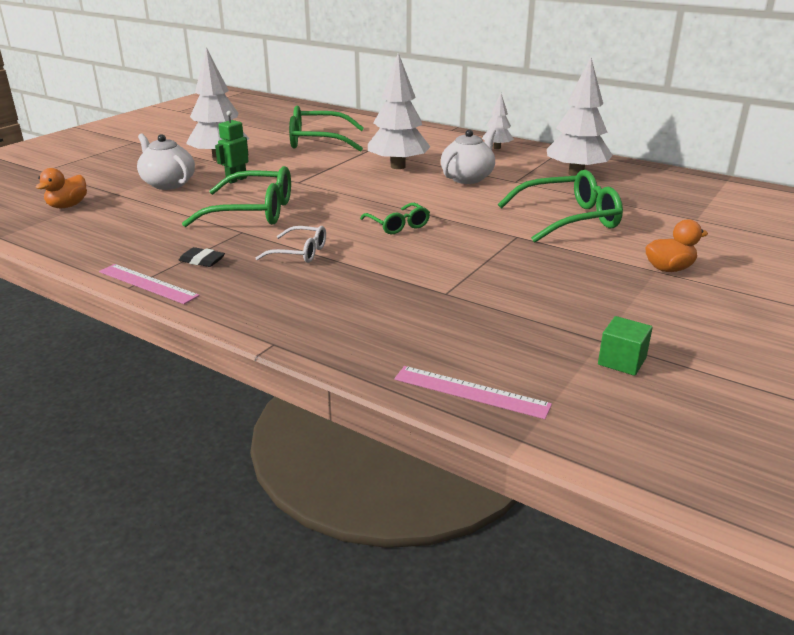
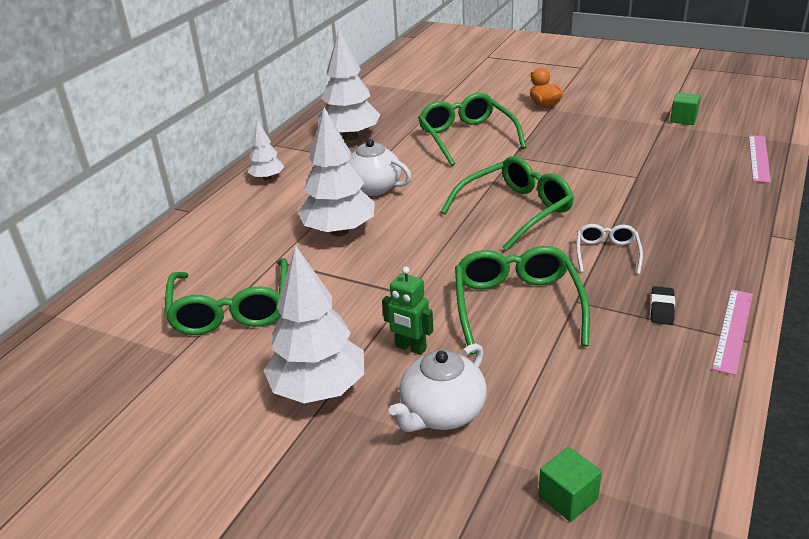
camera: 95 degrees left, 5 degrees up
(67, 206) = (568, 497): orange duck -> green cube
(398, 225) = (515, 211): green glasses -> green glasses, size x1.82

